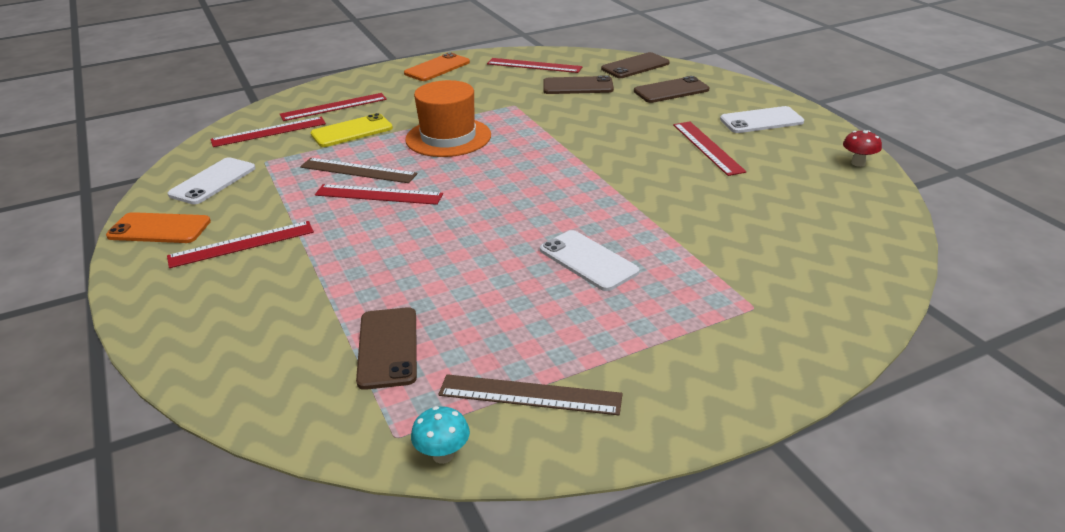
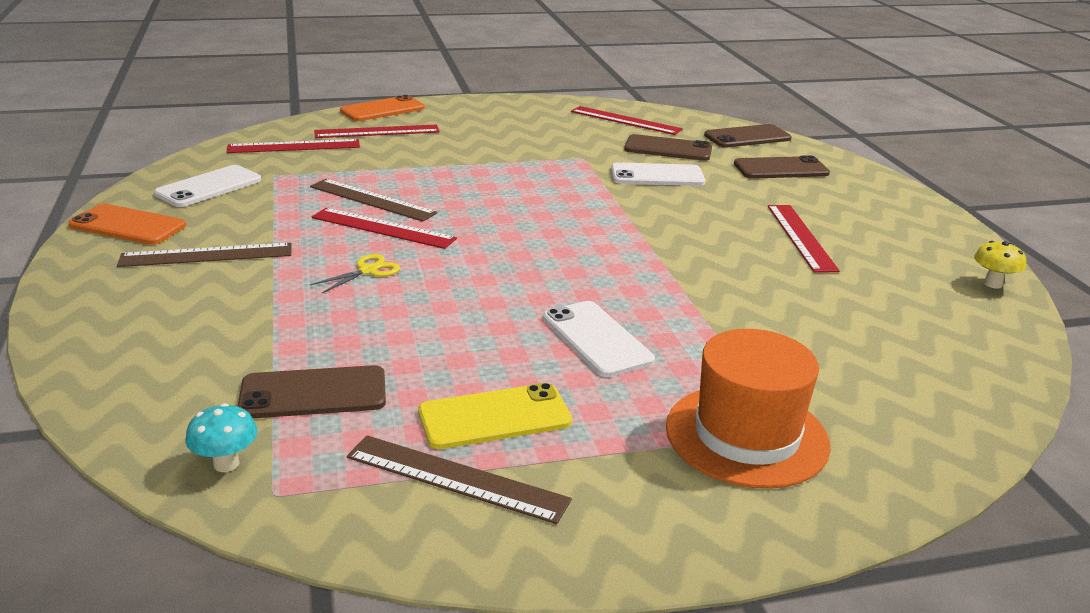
camera: 10 degrees right, 5 degrees down
(241, 244) = (206, 255): red ruler -> brown ruler
(352, 131) = (385, 159): yellow phone -> yellow phone (494, 417)
(383, 235) = (368, 271): none -> yellow scissors
(388, 348) = (313, 393): brown phone -> brown phone turned 75 degrees clockwise
(437, 68) = (512, 108): orange phone -> orange phone (382, 110)
(443, 455) = (319, 527): turquoise mushroom -> turquoise mushroom (226, 464)
(448, 137) = (491, 181): orange hat -> orange hat (746, 435)
(761, 121) = (882, 217): white phone -> white phone (657, 176)
(858, 163) = (993, 284): red mushroom -> yellow mushroom

